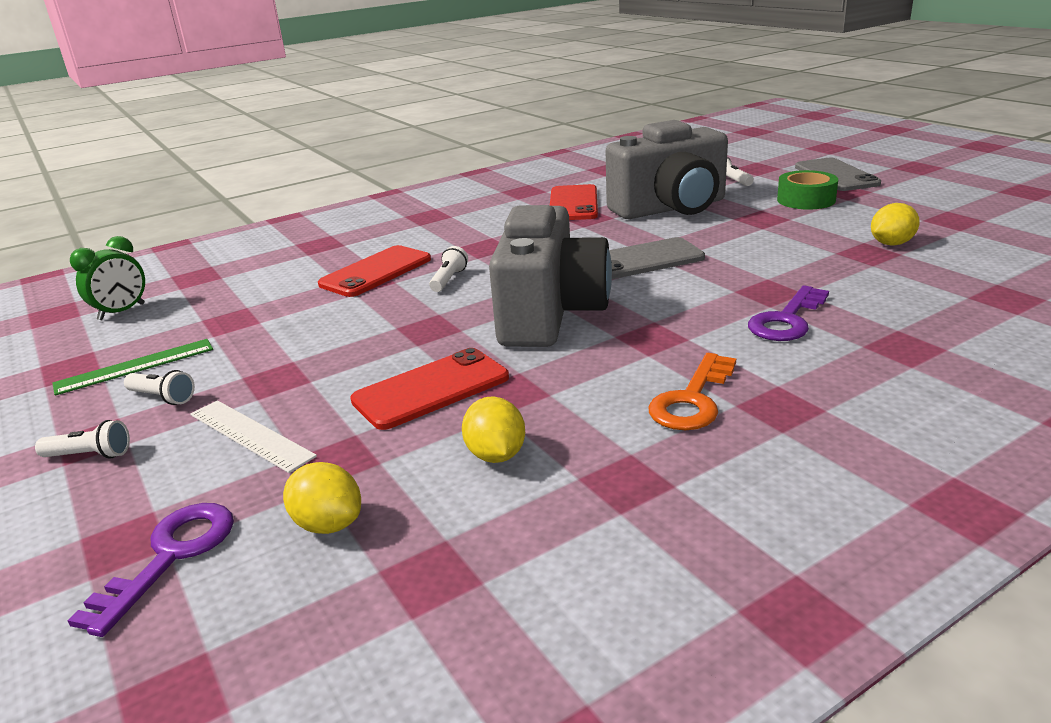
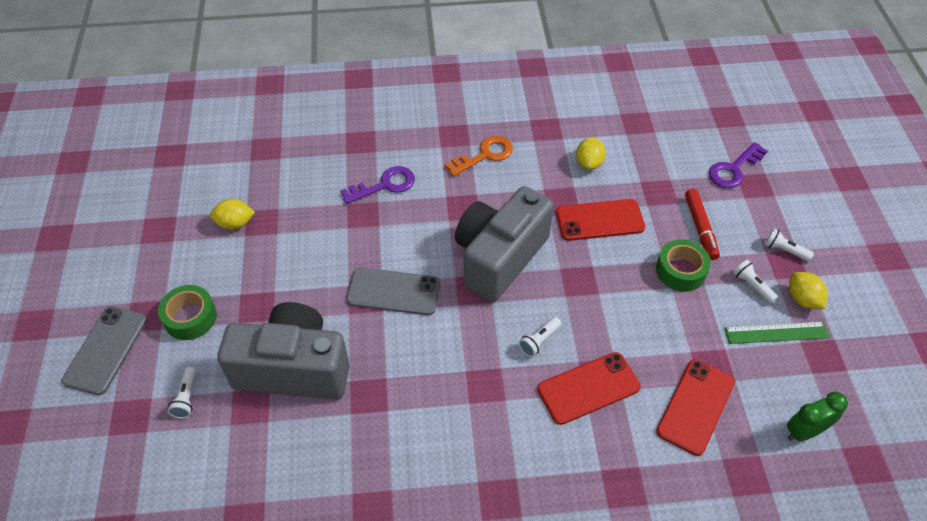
camera: 155 degrees left, 25 degrees up
(250, 435) = (700, 228): white ruler -> red marker
(281, 378) = (680, 271): none -> green tape
(328, 524) = (669, 158): yellow lemon -> yellow lemon (802, 299)
(573, 204) = (355, 436): red phone -> red phone (695, 406)

